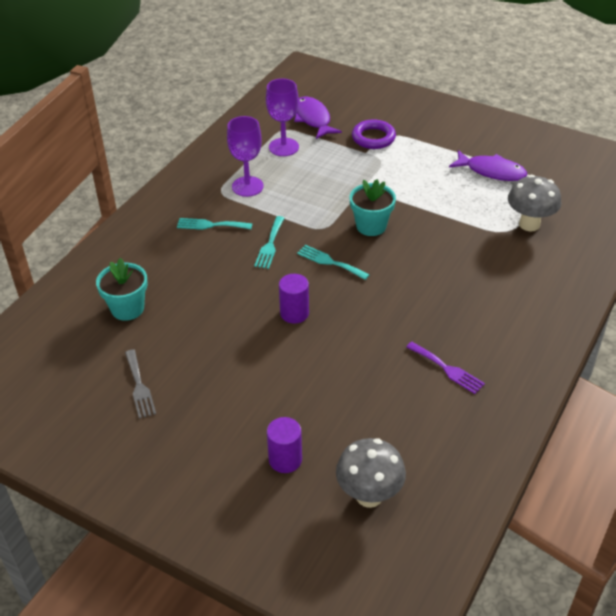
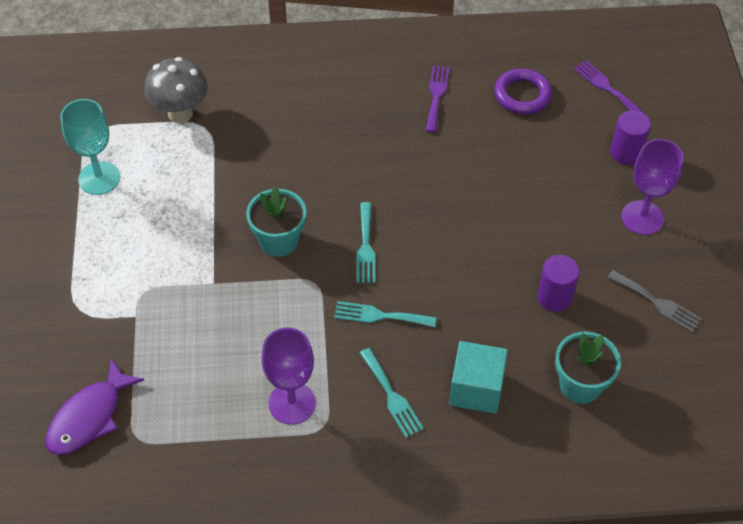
camera: 125 degrees left, 10 degrees up
(139, 386) = (657, 302): grey fork -> grey fork turned 90 degrees clockwise
(177, 261) = (476, 389): none -> turquoise cube
(270, 245) = (380, 316): turquoise fork -> turquoise fork turned 150 degrees counterclockwise
(283, 147) = (180, 413): purple goblet -> purple goblet (642, 218)
(294, 313) = (463, 236): purple cylinder -> purple cylinder (554, 297)
(369, 495) = (606, 87): grey mushroom -> purple fork
(373, 138) = (96, 324): purple ring -> purple ring (522, 95)
(492, 171) = (99, 178): purple fish -> turquoise goblet

